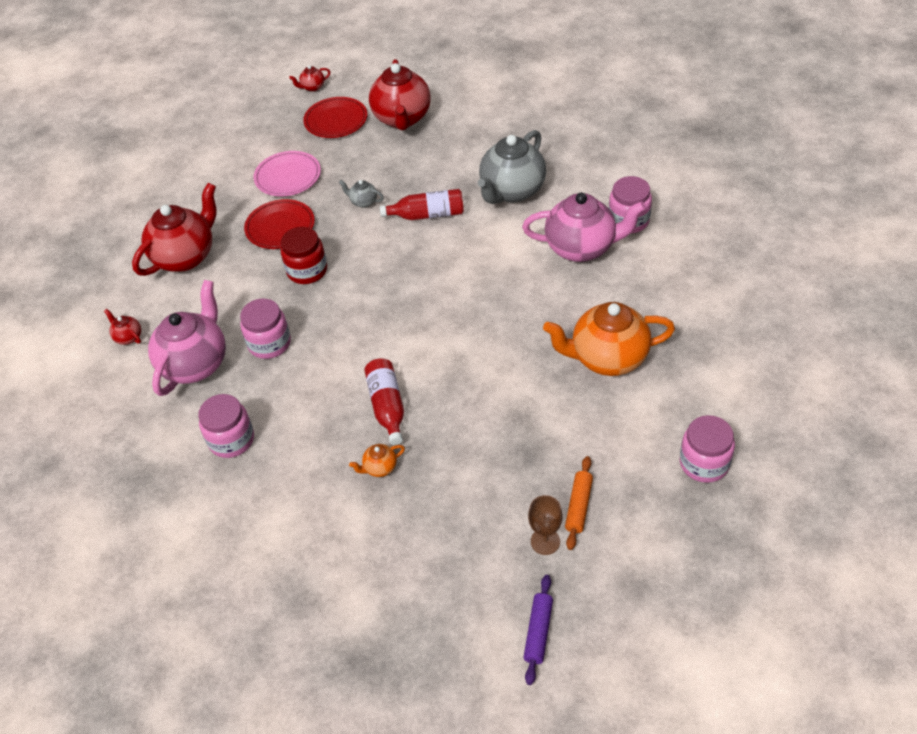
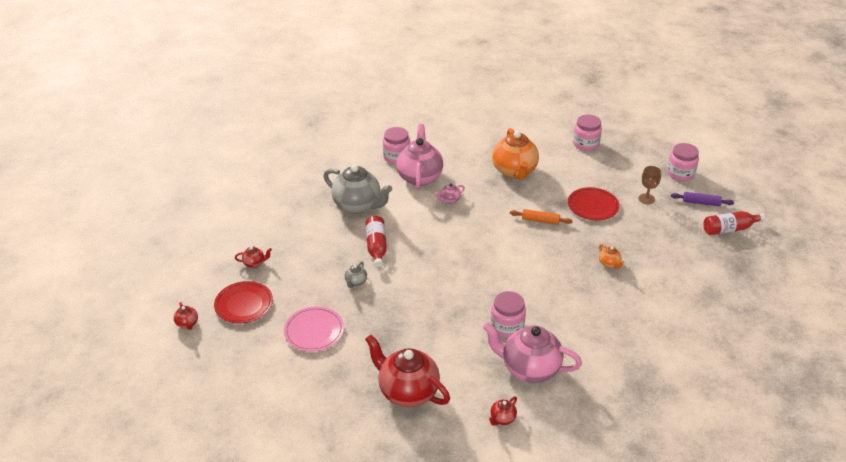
camera: 95 degrees left, 10 degrees down
(231, 440) = (598, 339): pink jar -> pink jar (680, 173)
(280, 227) = (378, 331): red plate -> red plate (593, 206)
(307, 271) = (431, 310): red jar -> none
(387, 406) = (560, 262): red bottle -> red bottle (729, 229)
(402, 118) = (254, 263): red teapot -> red teapot, size x0.42
(528, 282) = (449, 200): none -> pink teapot
(578, 506) = (621, 186): orange rolling pin -> orange rolling pin (540, 220)

